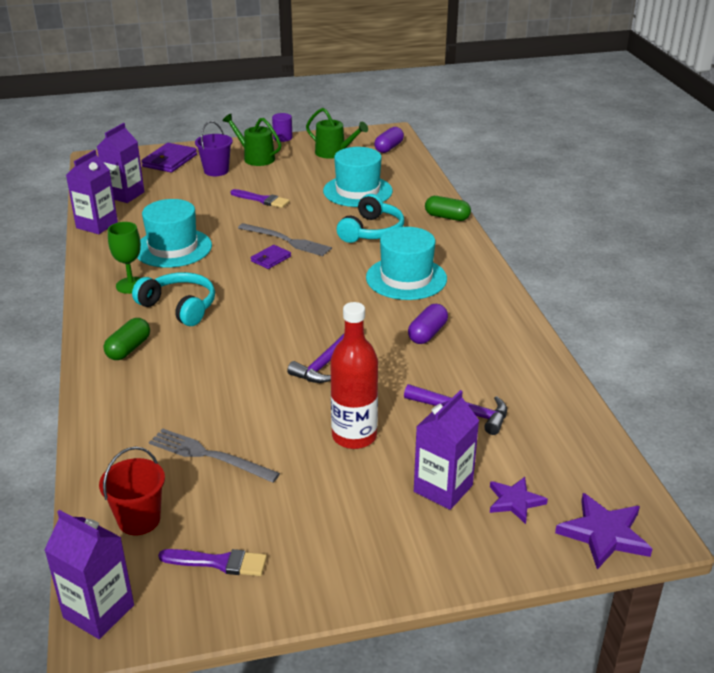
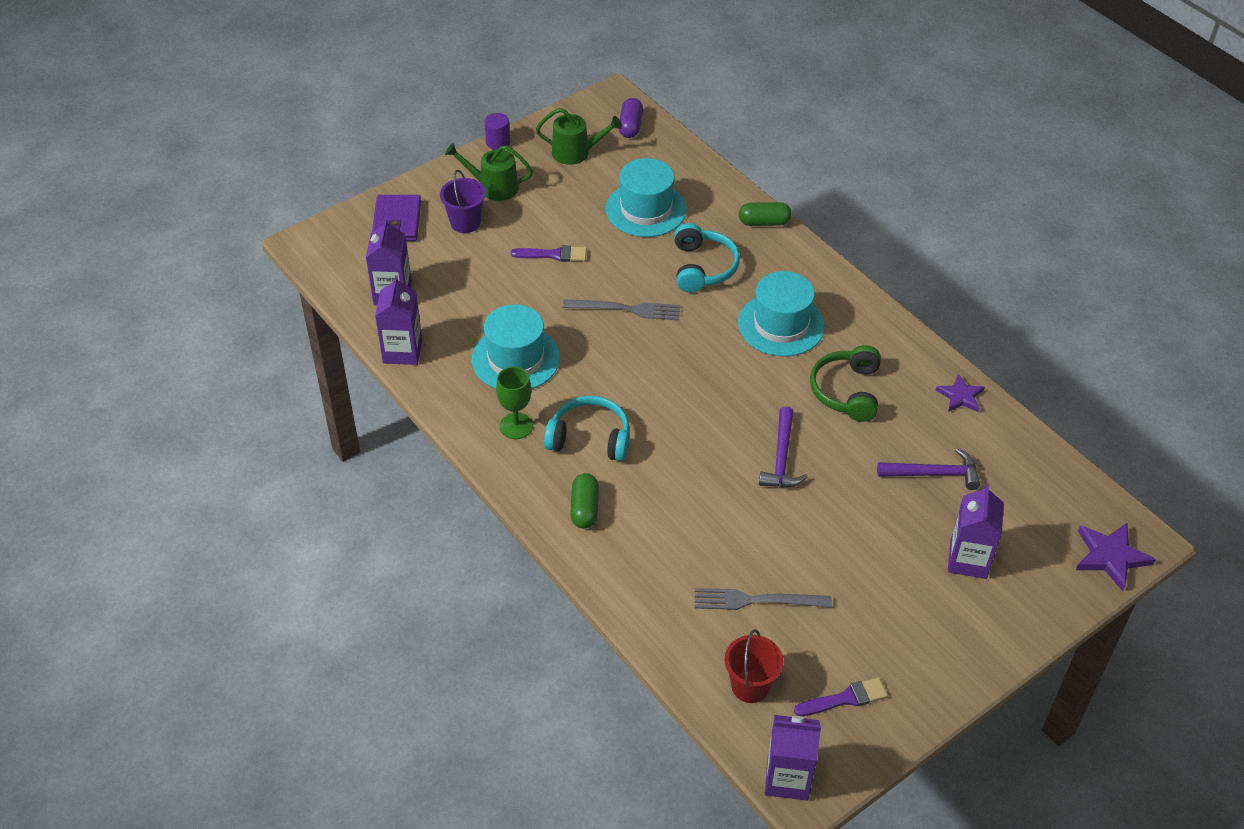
camera: 25 degrees left, 15 degrees up
(271, 259) = (629, 341): purple wallet -> none
(354, 436) = (863, 533): red bottle -> none
(427, 333) = (847, 391): purple capsule -> green headphones
(515, 501) = (1029, 551): purple star -> purple star (960, 396)

